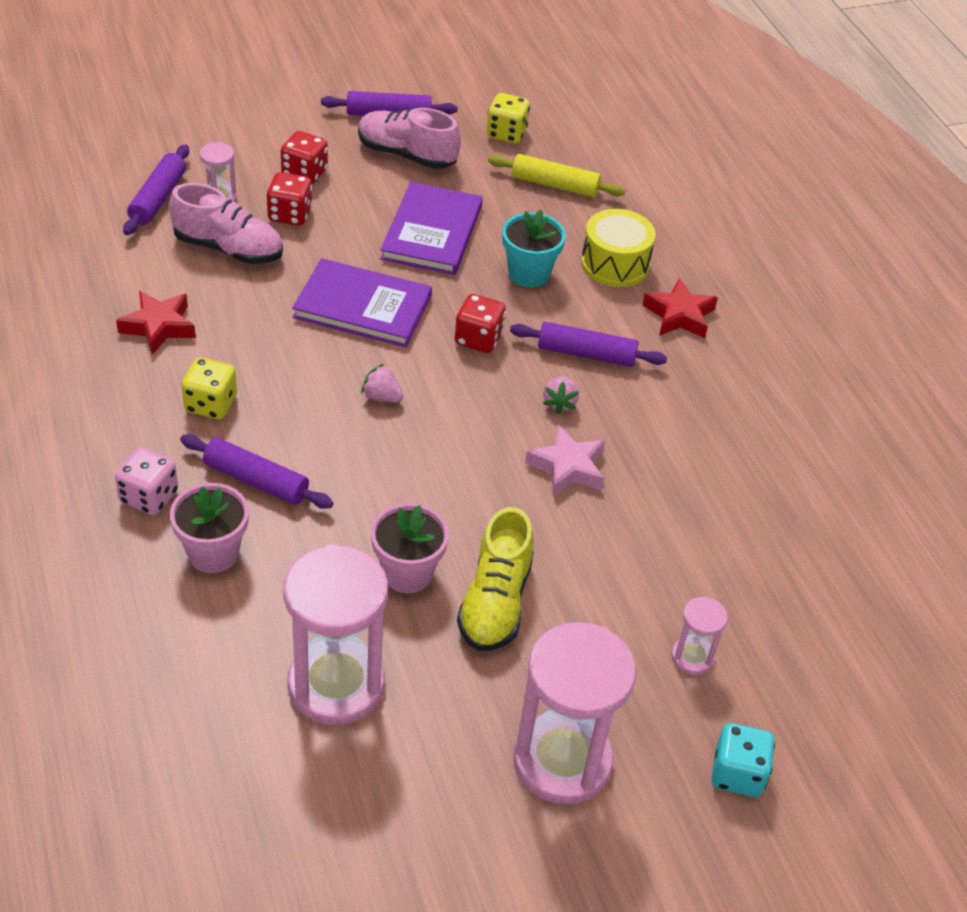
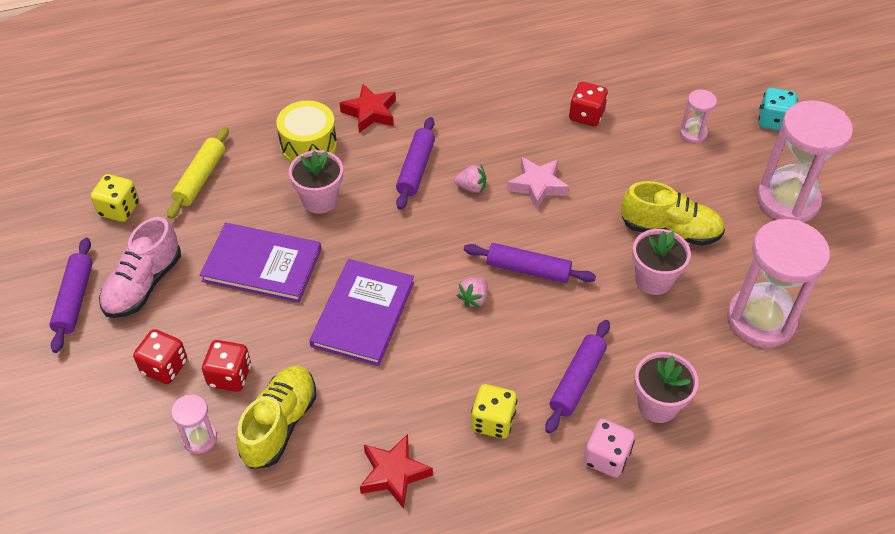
camera: 85 degrees left, 5 degrees up
(158, 198) = (194, 496): purple rolling pin -> purple rolling pin (528, 269)
(228, 248) = (279, 424): pink shoe -> yellow shoe
(478, 339) = (401, 234): red dice -> red dice (586, 115)
(529, 273) = (320, 200): turquoise flower pot -> pink flower pot

